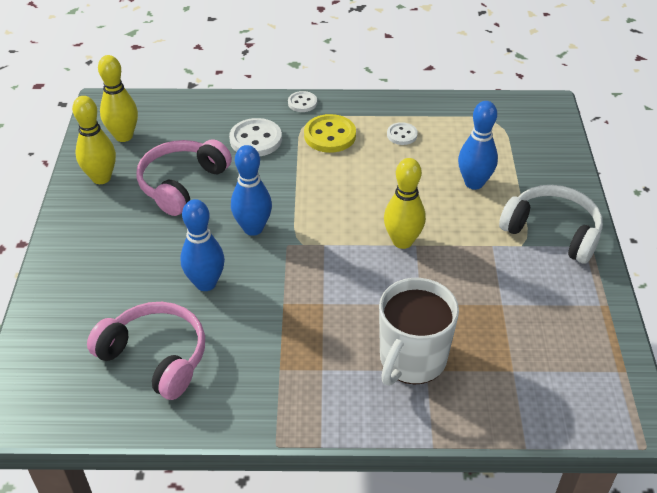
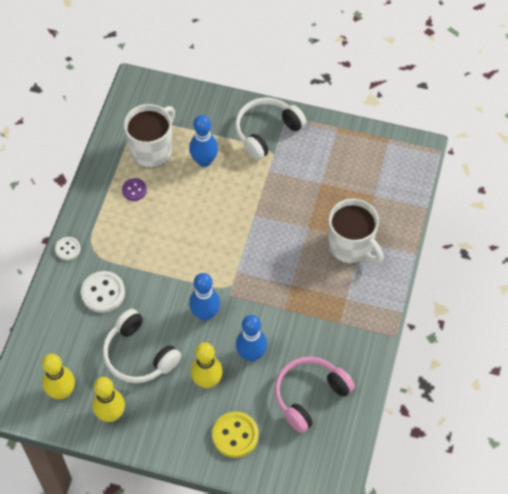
camera: 75 degrees left, 15 degrees up
(182, 184) = (139, 355): pink headphones -> white headphones
(330, 135) = (117, 239): yellow button -> yellow button (235, 435)
(402, 135) = (134, 190): white button -> purple button
(402, 241) = (248, 222): yellow bowling pin -> yellow bowling pin (207, 381)
(464, 137) = (152, 150): none -> white mug

